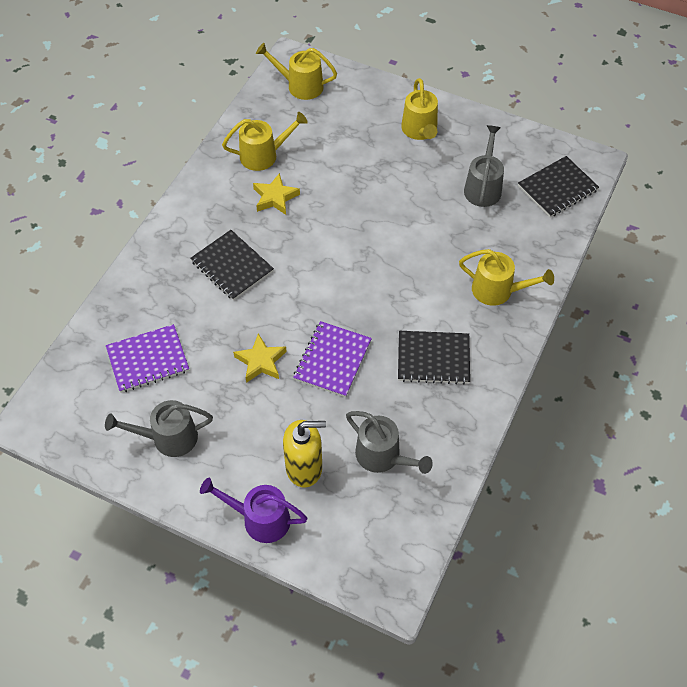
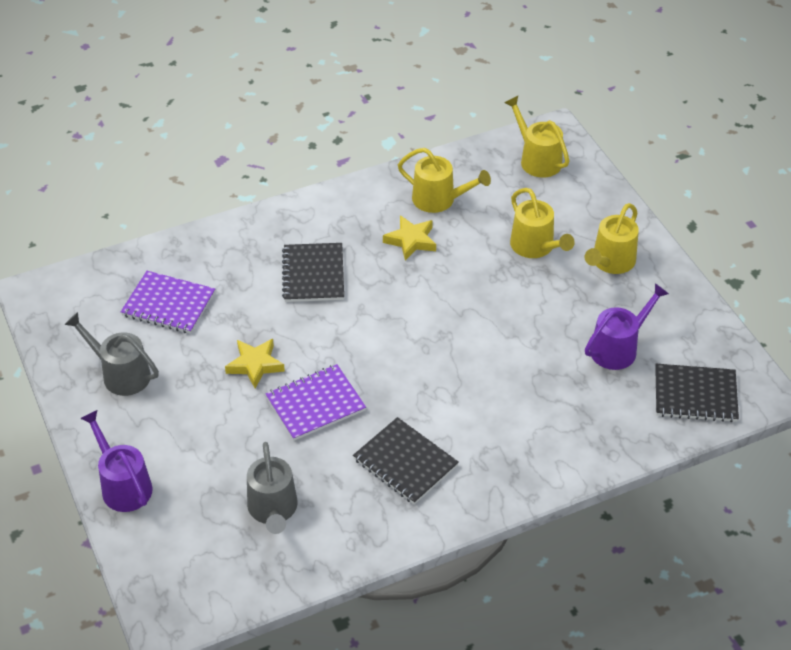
camera: 40 degrees right, 10 degrees down
(304, 468) = (200, 472): yellow soap dispenser -> none
(483, 187) = (618, 348): grey watering can -> purple watering can
(497, 290) = (530, 446): yellow watering can -> yellow watering can (535, 247)

